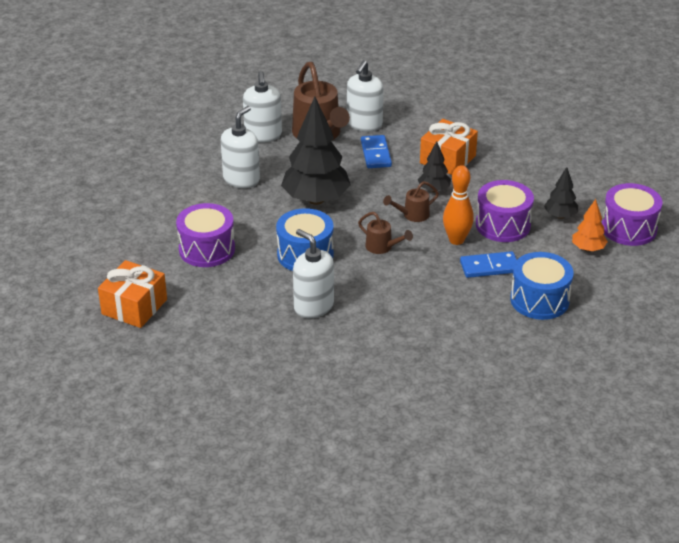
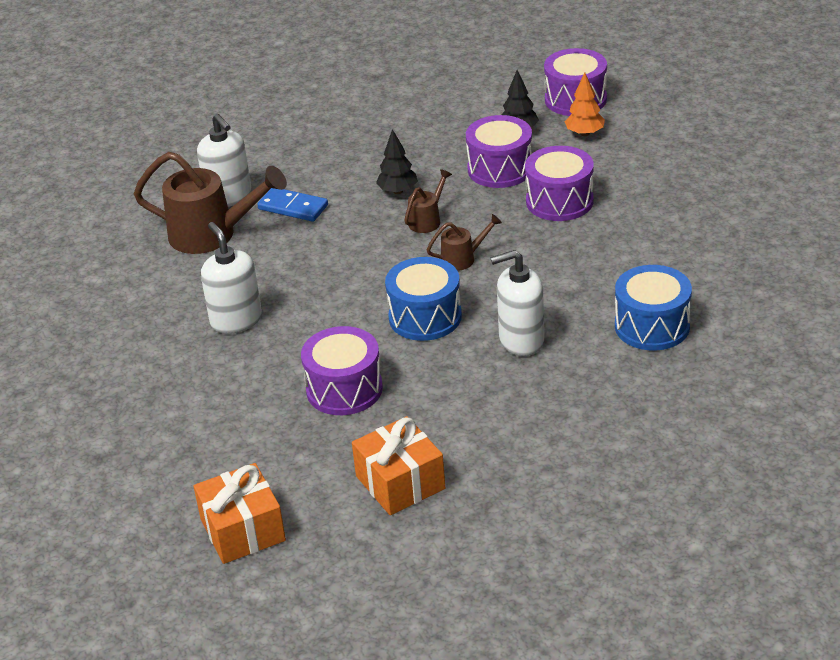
camera: 55 degrees left, 0 degrees up
(263, 135) = (167, 276): white soap dispenser -> none
(316, 199) = (332, 276): black tree -> none
(412, 215) = (427, 220): brown watering can -> brown watering can turned 150 degrees counterclockwise
(447, 159) = (354, 164): orange gift -> orange gift (243, 530)
(456, 240) = (497, 206): orange bowling pin -> none
(489, 267) = (559, 201): blue domino -> purple drum
(539, 300) = (637, 189): blue drum -> blue drum (652, 326)

